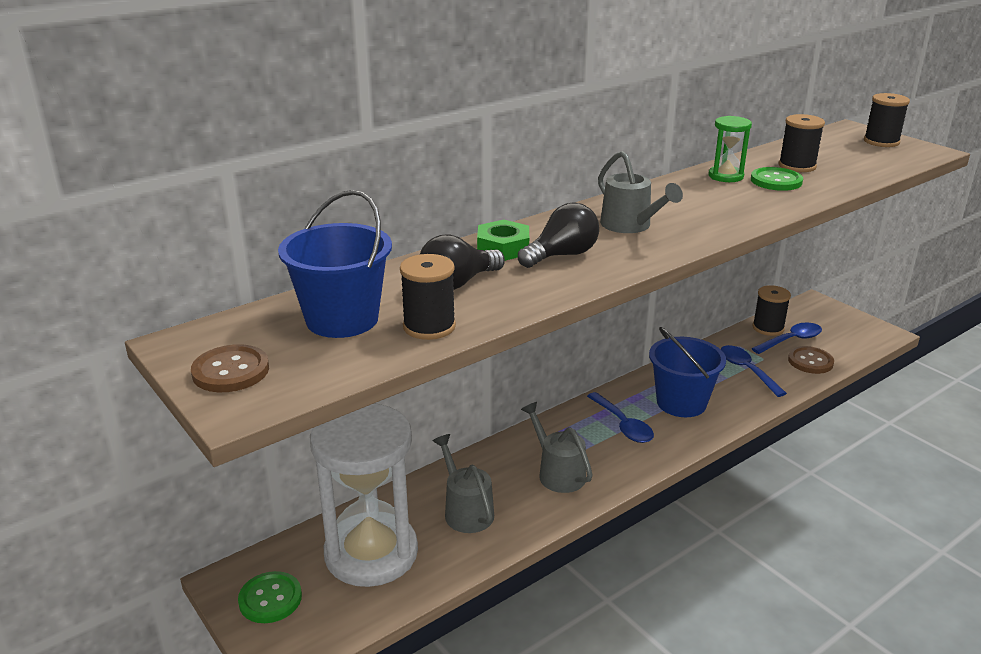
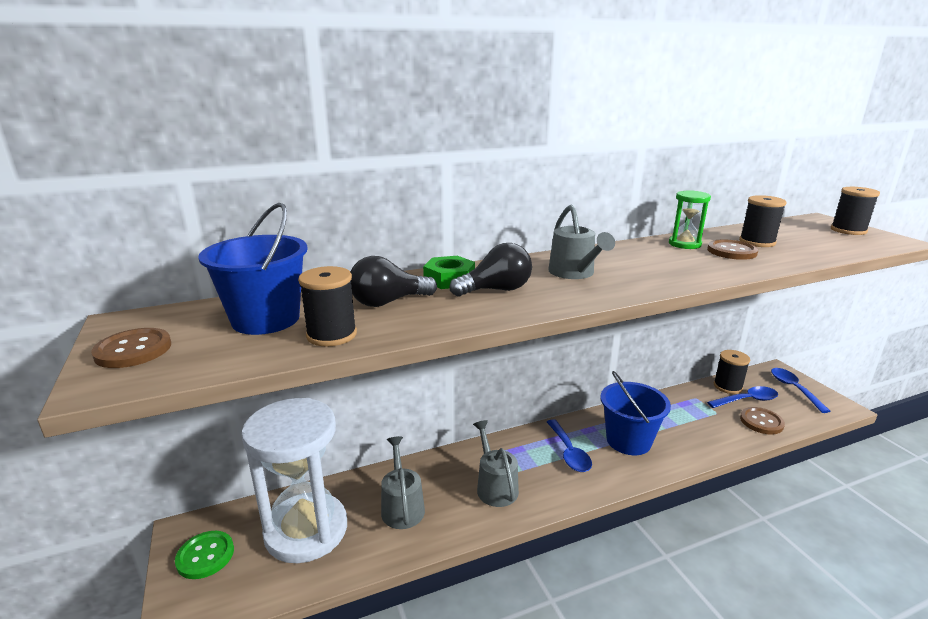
camera: 15 degrees right, 5 degrees down
(747, 370) = (698, 421): blue spoon -> blue spoon (794, 389)
(776, 181) = (731, 251): green button -> brown button

